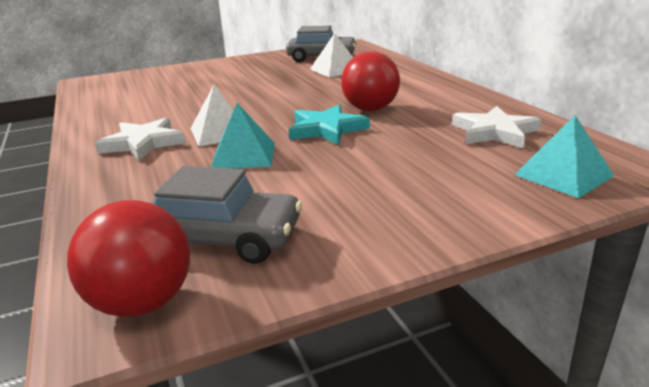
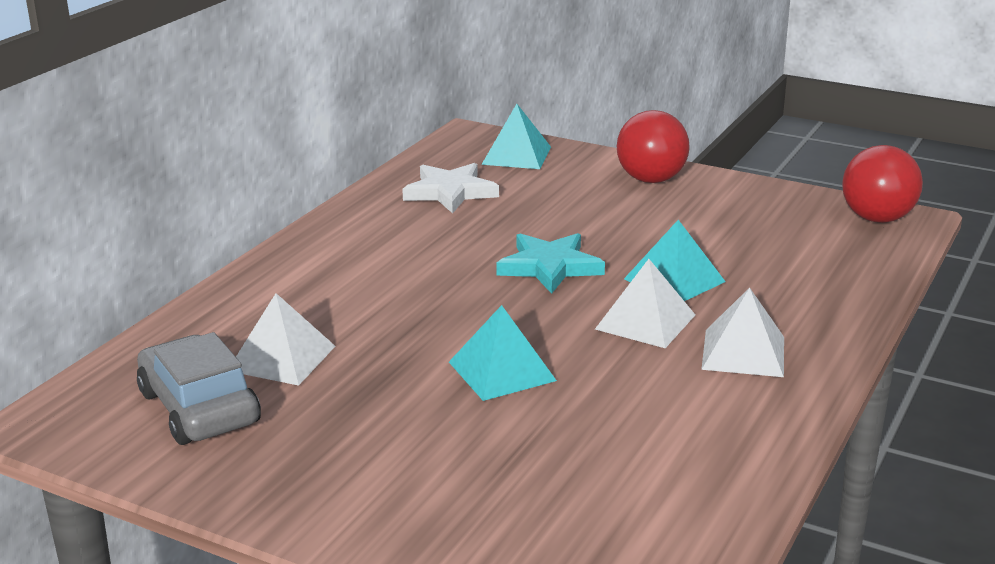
camera: 130 degrees left, 0 degrees up
(143, 143) = (743, 353): white star -> white pyramid
(223, 238) = (791, 226): grey car -> none
(248, 96) = (502, 371): none -> turquoise pyramid
(370, 109) = (454, 266): red ball -> red ball (651, 180)

